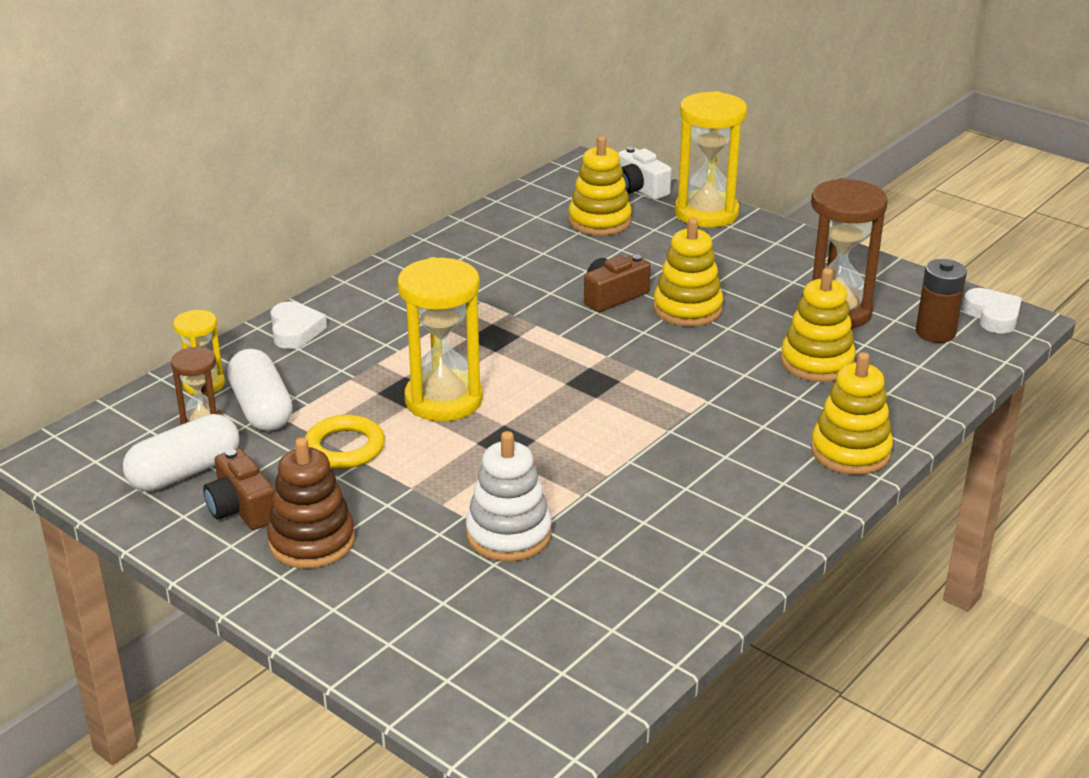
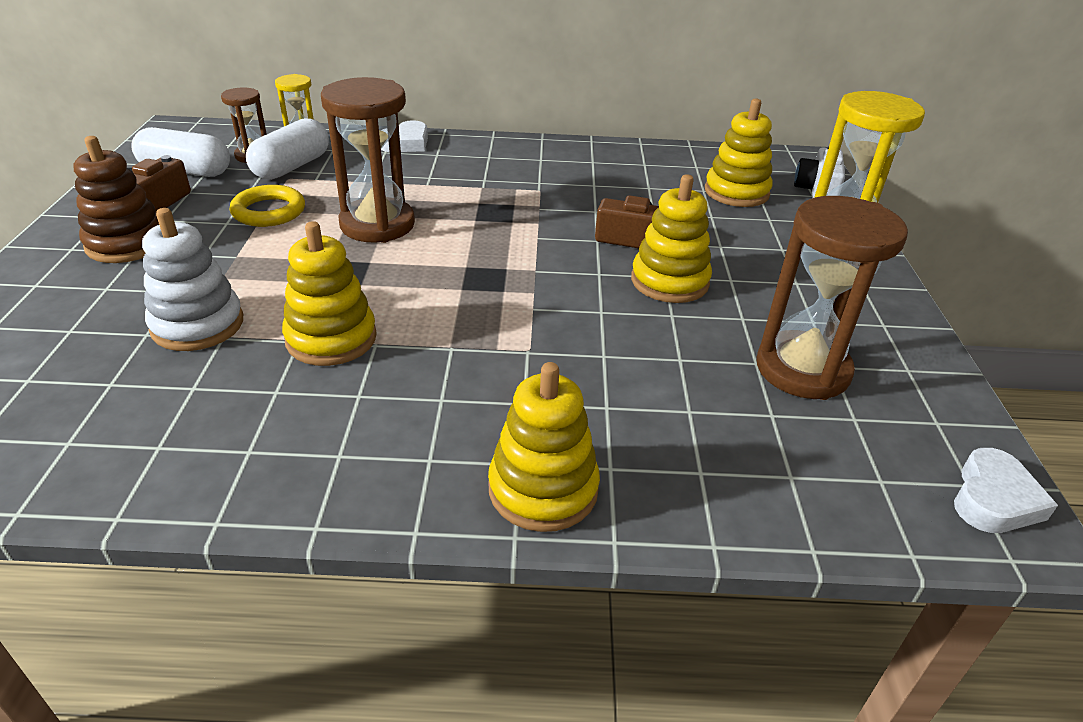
camera: 50 degrees right, 5 degrees up
(443, 400) = (377, 224): yellow hourglass -> brown hourglass
(817, 362) = (688, 394): yellow stacking toy -> yellow stacking toy (331, 338)
(935, 333) = (878, 462): brown battery -> none

